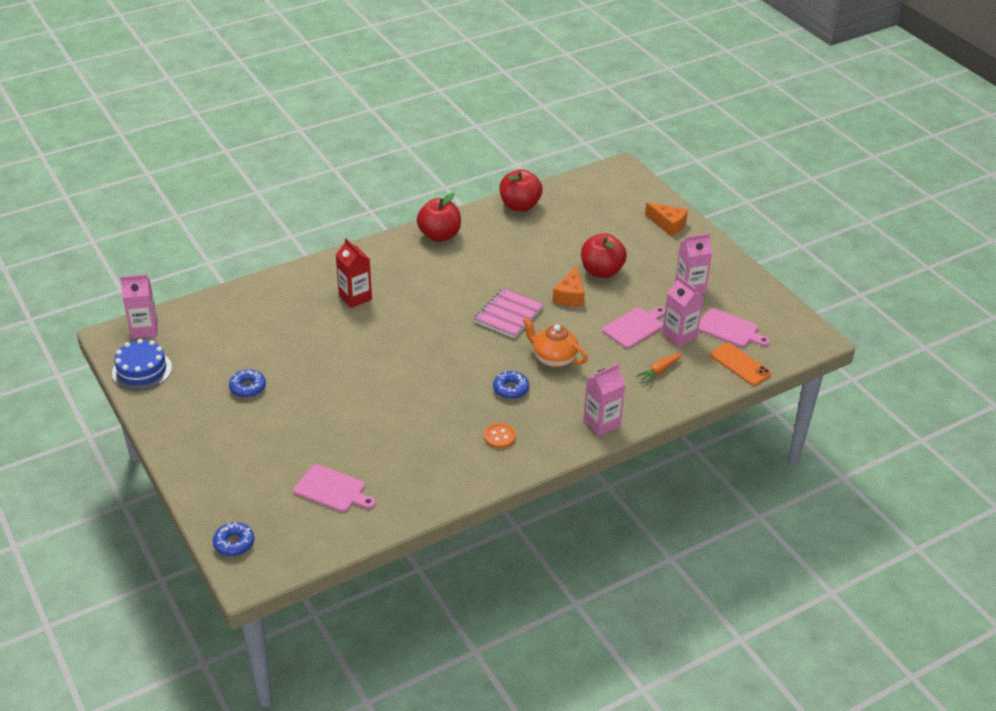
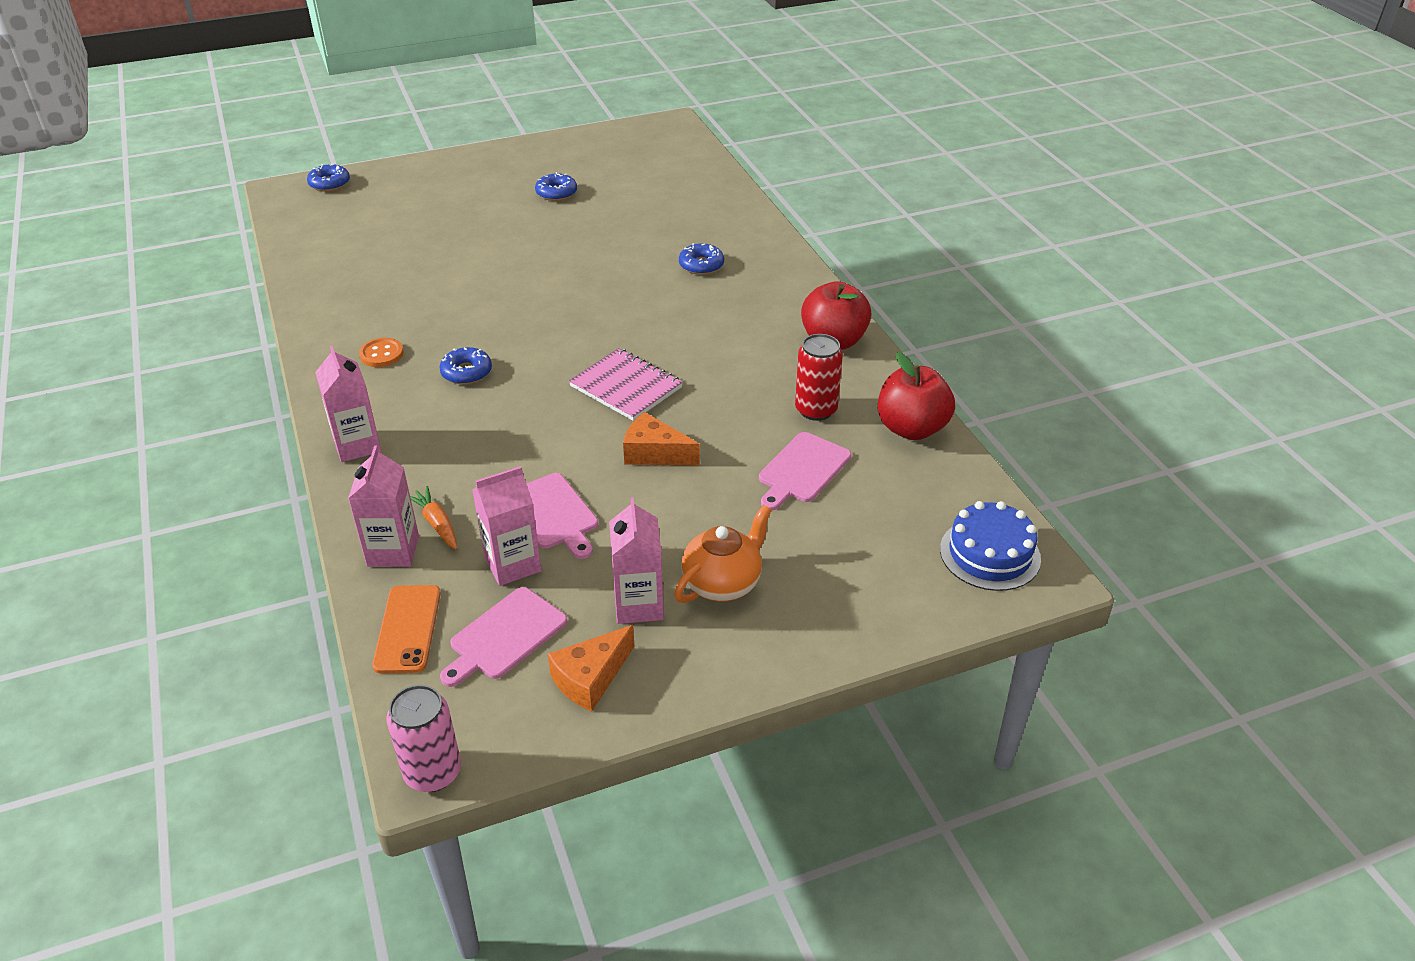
camera: 100 degrees right, 0 degrees up
(142, 370) = (610, 138): blue cake -> blue cake (990, 554)
(144, 329) = (679, 138): pink carton -> pink carton (393, 551)
(332, 489) = (366, 237): pink cutting board -> pink cutting board (802, 470)
(355, 297) = (701, 265): red carton -> blue donut
(512, 239) = (816, 410): none -> red can
(554, 358) = (512, 418): orange teapot -> orange teapot (723, 583)
(601, 271) = (711, 498): red apple -> none
(668, 225) = (842, 611): orange cheese -> orange cheese (590, 678)
(740, 364) = (407, 629): orange phone -> orange phone turned 60 degrees counterclockwise
(818, 337) = (433, 772): none -> pink can

